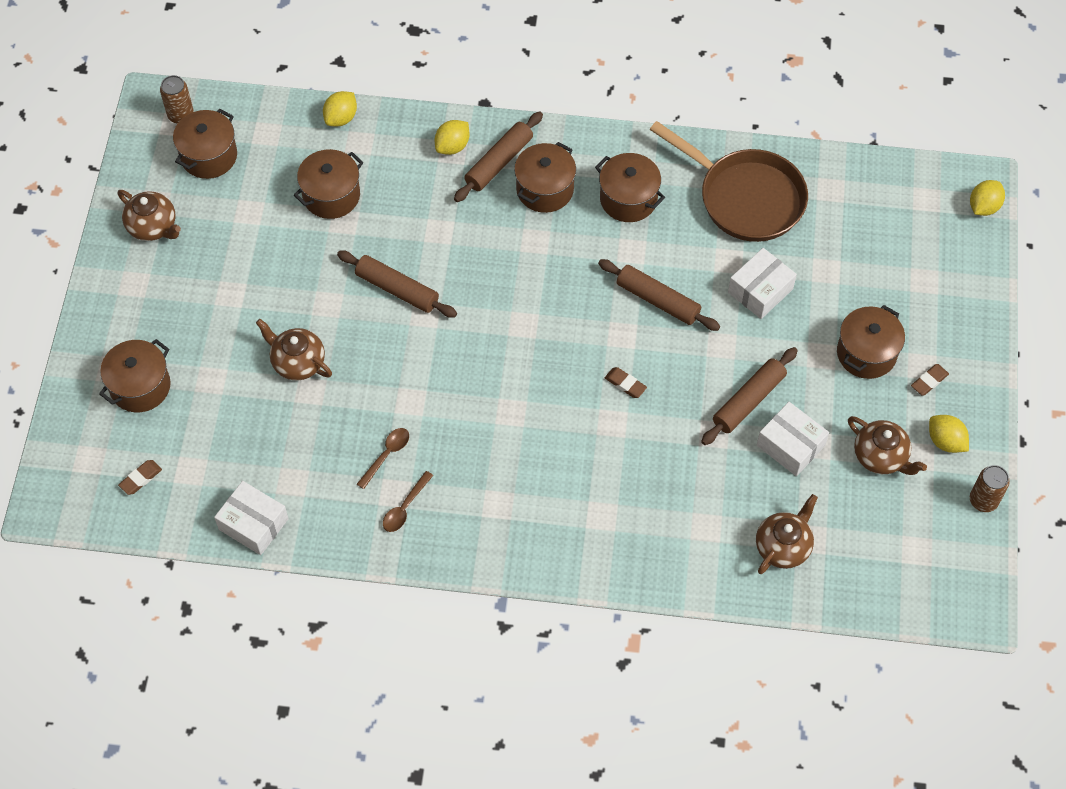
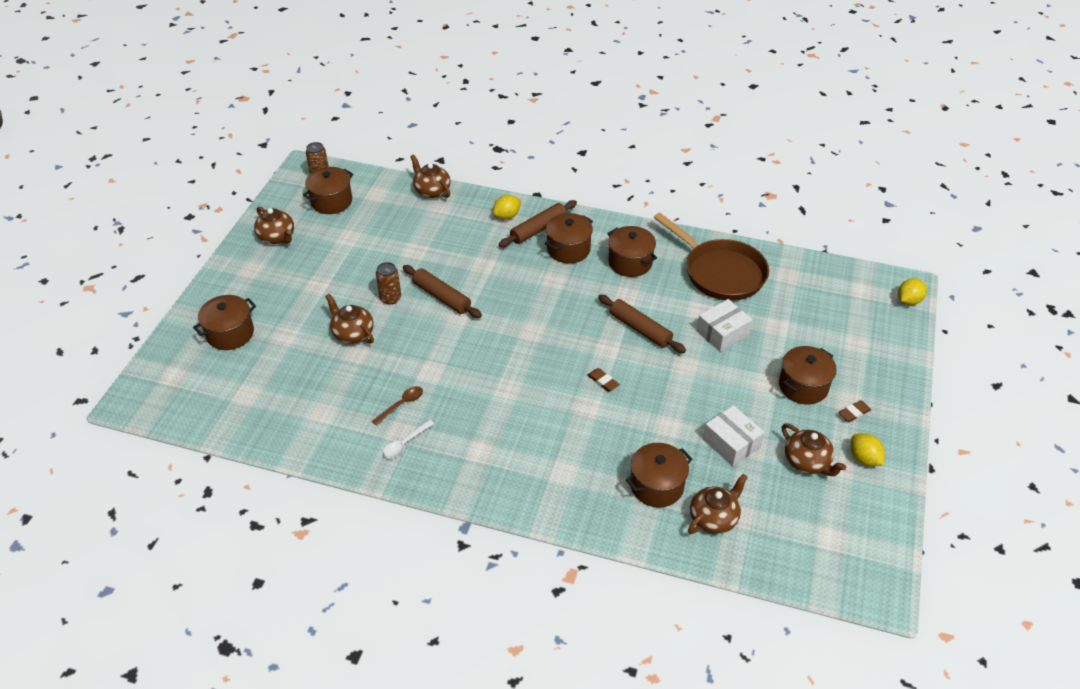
camera: 10 degrees right, 15 degrees down
(141, 478) = (207, 394): brown eraser -> none
(253, 524) = (282, 438): white box -> none
(331, 195) = (410, 234): brown pot -> brown pot (657, 486)
(341, 118) = (432, 191): yellow lemon -> brown teapot
(405, 507) = (405, 443): brown spoon -> white spoon
(748, 401) = (701, 406): brown rolling pin -> none
(983, 500) = (894, 508): brown can -> brown can (390, 298)

